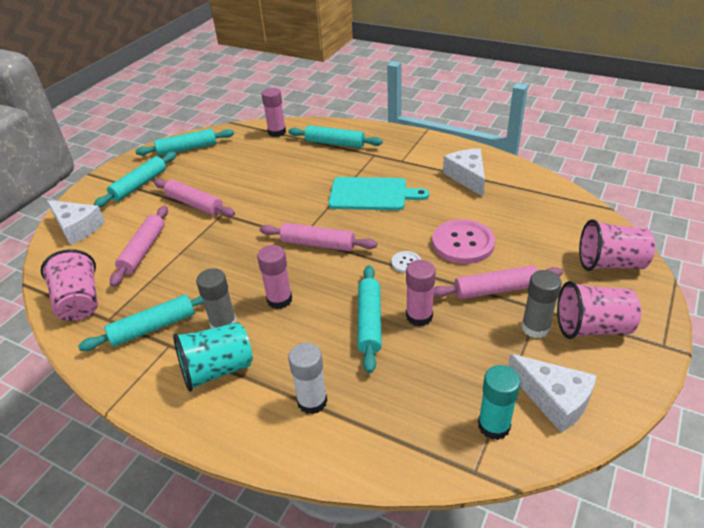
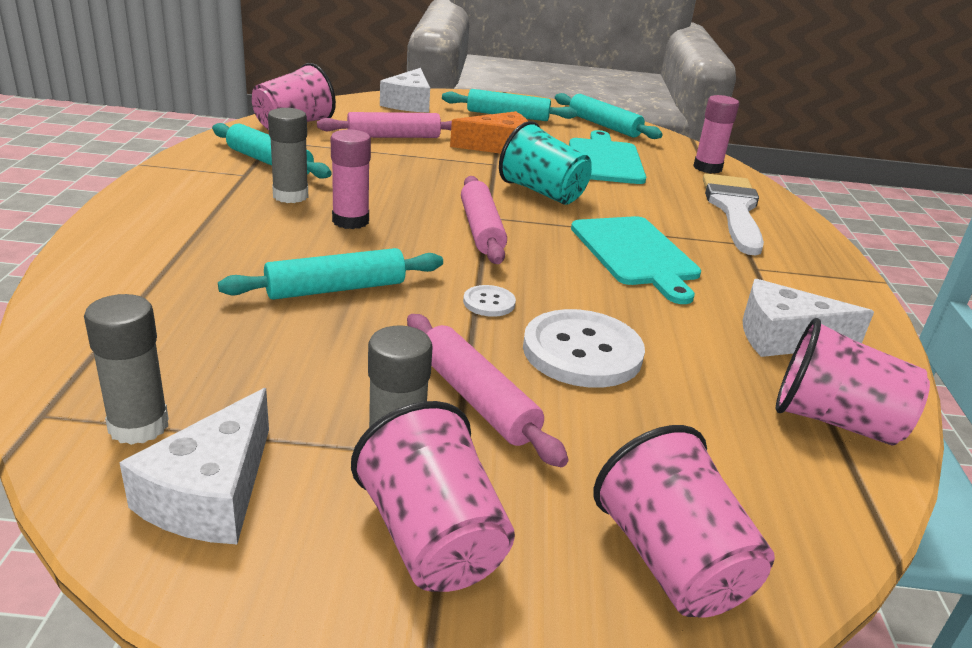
camera: 60 degrees right, 10 degrees down
(195, 204) = (499, 147): pink rolling pin -> orange cheese
(217, 370) = (212, 205): turquoise cup -> turquoise cup (542, 193)
(243, 166) = (605, 160): none -> turquoise cutting board
(312, 401) = (170, 268): white glue stick -> none
(335, 143) = (733, 209): turquoise rolling pin -> white brush
(419, 316) = (368, 328): pink glue stick -> none
(463, 243) = (582, 351): pink button -> white button
(467, 177) = (785, 337): white cheese -> white cheese turned 135 degrees counterclockwise
(494, 426) = (138, 426): turquoise glue stick -> grey glue stick
(532, 189) = (835, 421): none -> pink cup

